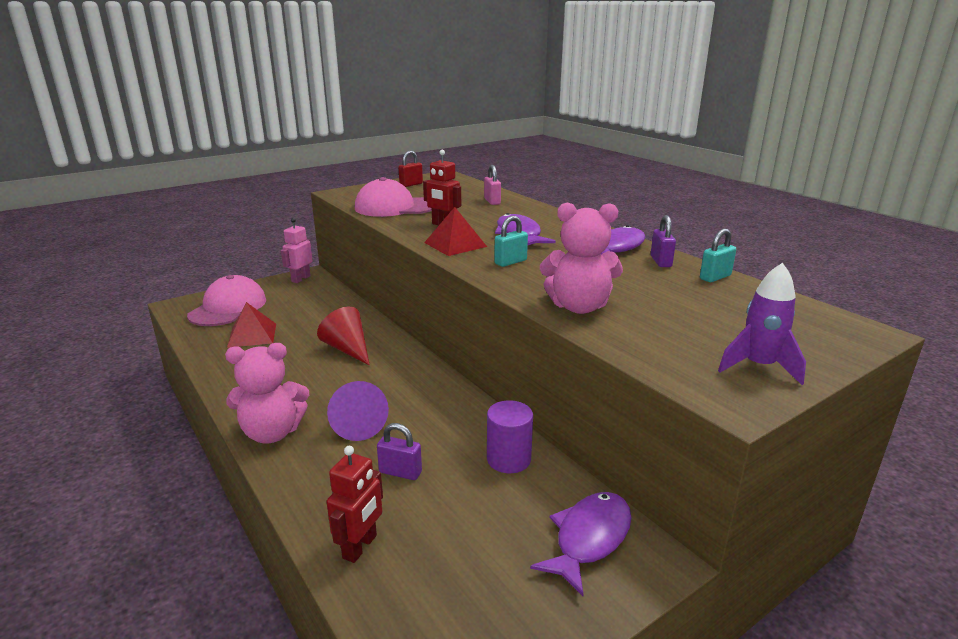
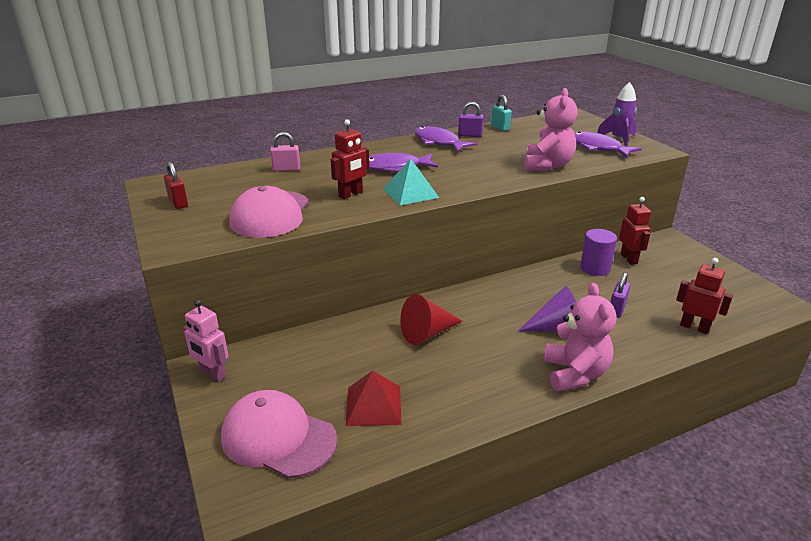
camera: 80 degrees left, 5 degrees up
(455, 244) = (410, 193): red pyramid -> turquoise pyramid
(510, 262) = (460, 176): turquoise padlock -> none
(552, 497) = (629, 259): none -> red robot
(589, 539) = (661, 253): purple fish -> purple fish (598, 148)

